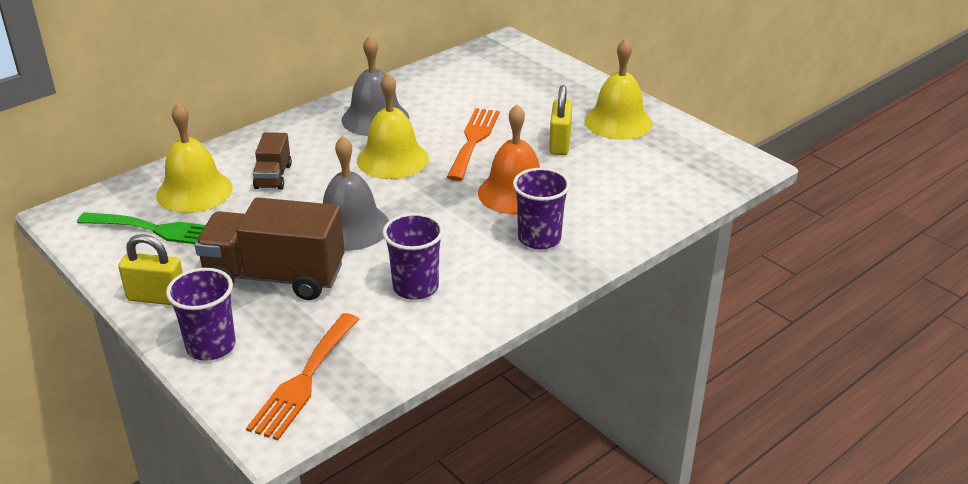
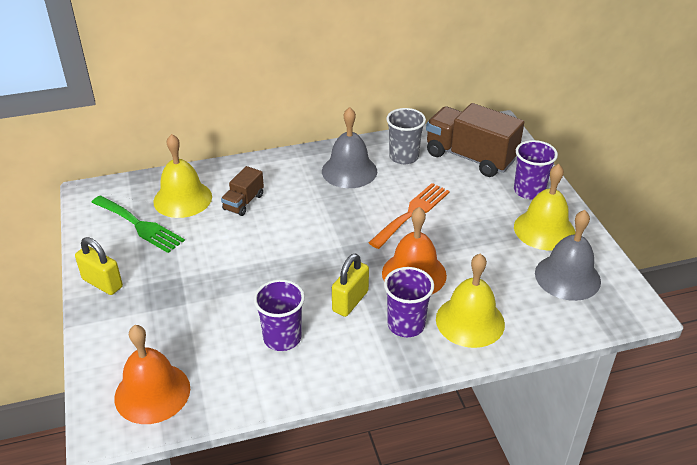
camera: 25 degrees right, 5 degrees up
(211, 346) = (110, 338): purple cup -> purple cup (529, 191)
(275, 277) = (189, 293): brown truck -> brown truck (470, 157)
(304, 380) = (152, 392): orange fork -> orange bell
(350, 226) = (270, 265): grey bell -> grey bell (567, 277)
(392, 159) = (339, 212): yellow bell -> yellow bell (470, 321)
(426, 92) = (403, 157): none -> grey cup
(560, 143) = (480, 237): yellow padlock -> yellow padlock (350, 301)

